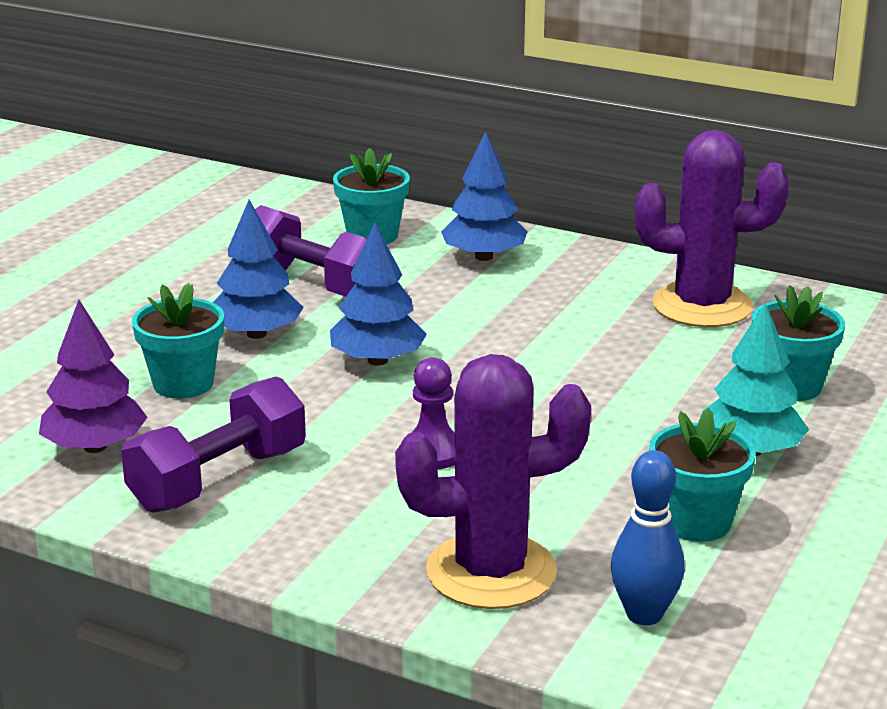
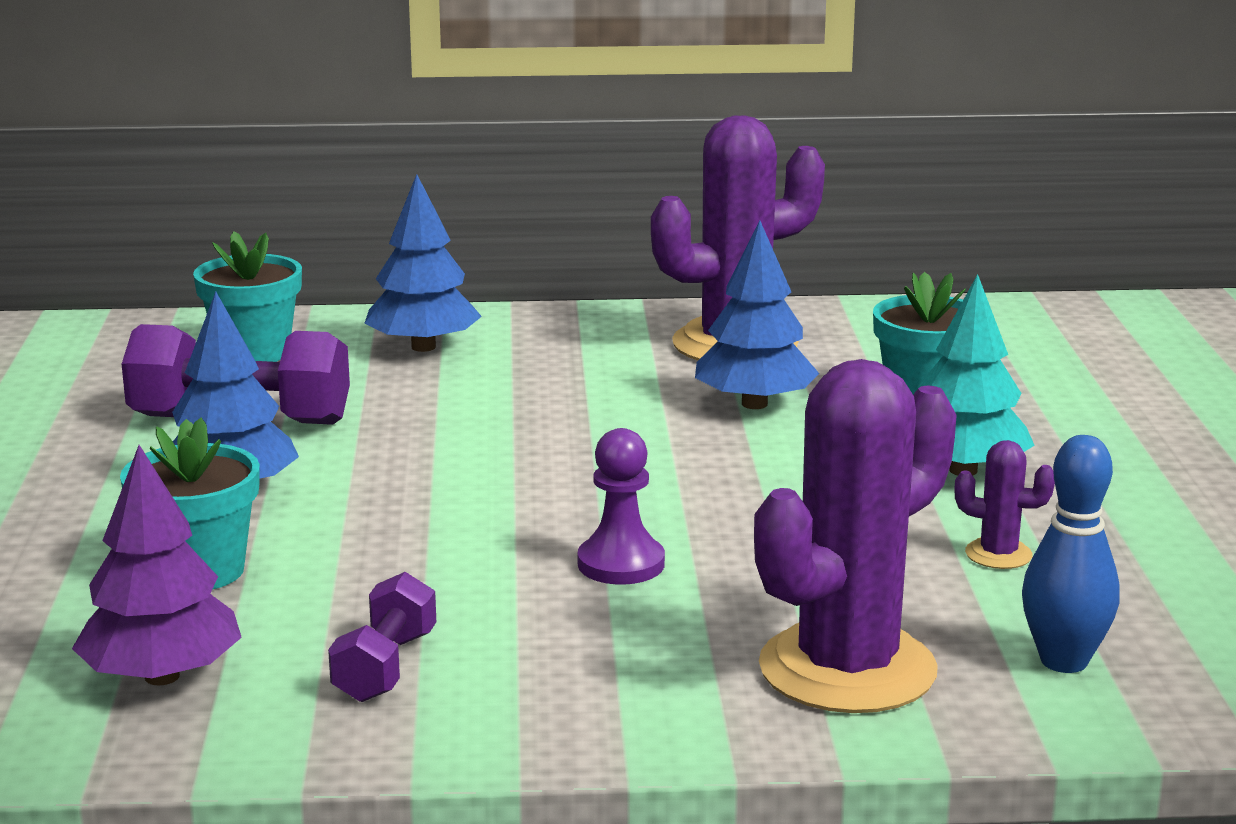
camera: 30 degrees left, 5 degrees down
(218, 479) = (385, 667): purple dumbbell -> purple dumbbell, size x0.57
(377, 360) = (428, 483): blue tree -> blue tree (754, 404)
(696, 522) = (998, 554): turquoise flower pot -> purple cactus

